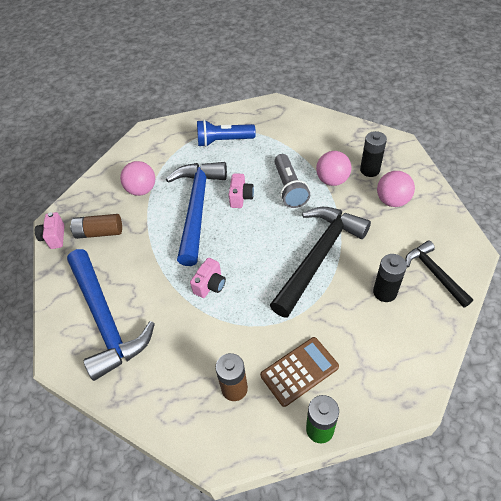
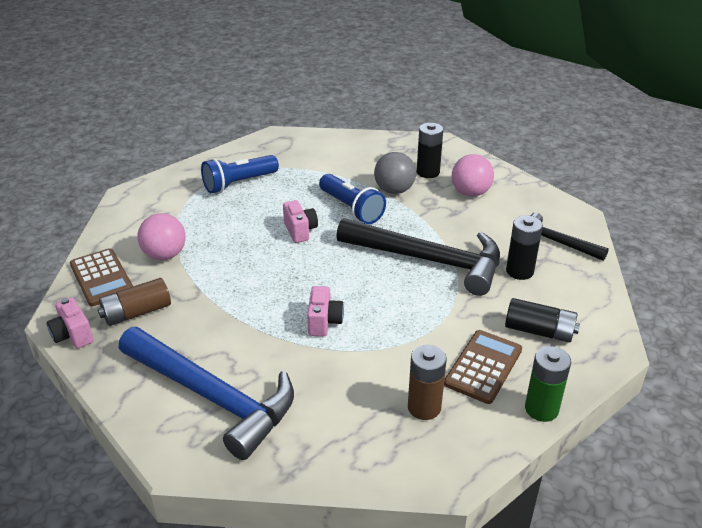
camera: 30 degrees left, 15 degrees down
(94, 196) = (101, 278): none -> brown calculator
(197, 207) = (252, 254): blue hammer -> none
(289, 188) = (351, 209): grey flashlight -> blue flashlight
(318, 256) = (429, 260): black hammer -> black hammer turned 105 degrees clockwise
(332, 180) = (394, 190): pink ball -> grey ball
(364, 356) = (539, 331): none -> black battery

